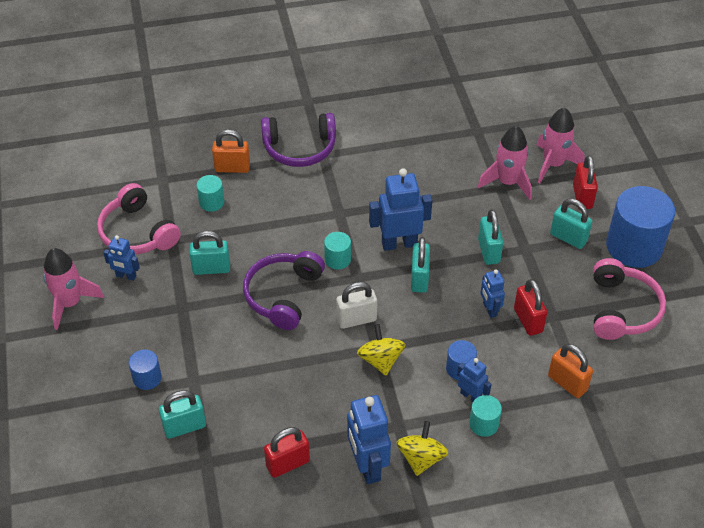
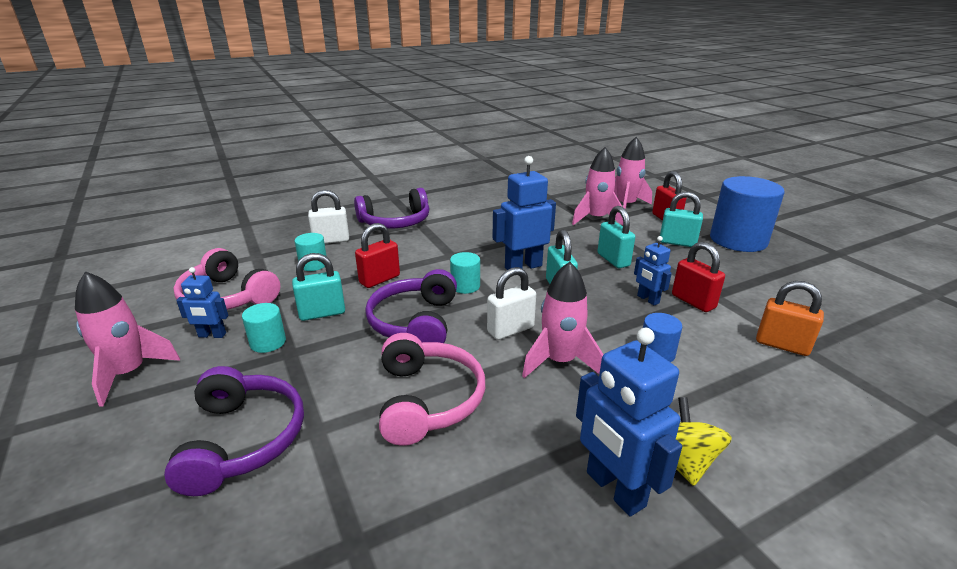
camera: 15 degrees left, 20 degrees down
(147, 378) = (243, 440): blue cylinder -> purple headphones
(184, 426) = (309, 495): turquoise padlock -> none
(232, 168) = (331, 240): orange padlock -> white padlock
(288, 463) = (493, 514): red padlock -> red padlock (379, 279)
(380, 360) = (559, 361): yellow spinning top -> pink rocket
(470, 396) = (689, 377): blue robot -> none
(483, 424) = (728, 403): turquoise cylinder -> turquoise cylinder (268, 342)
(622, 309) = (773, 280): pink headphones -> pink headphones (428, 400)

